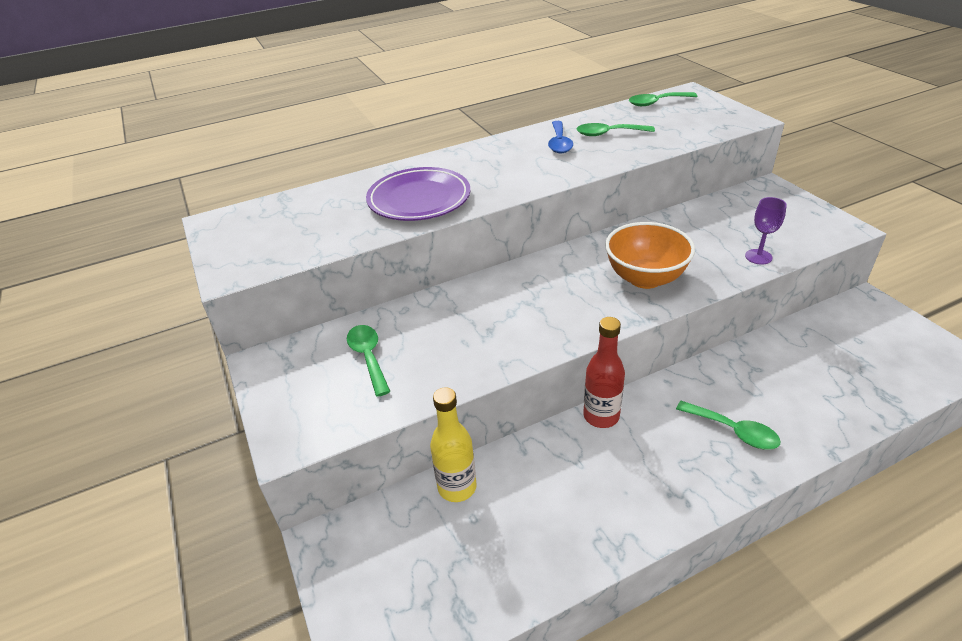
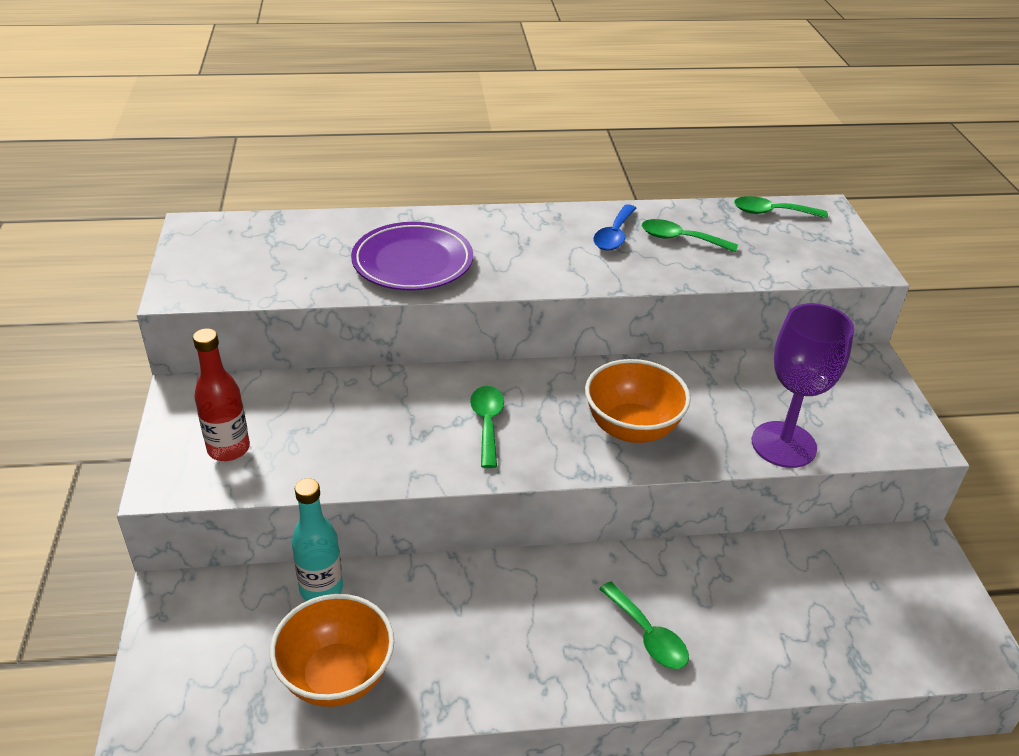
camera: 15 degrees right, 0 degrees up
(368, 357) = (285, 422): green spoon -> green spoon (487, 423)
(457, 487) = (321, 589): yellow bottle -> turquoise bottle
(514, 556) = (337, 676): none -> orange bowl
(601, 416) = (514, 568): red bottle -> red bottle (228, 449)
(758, 257) = (783, 444): purple goblet -> purple goblet, size x1.99

